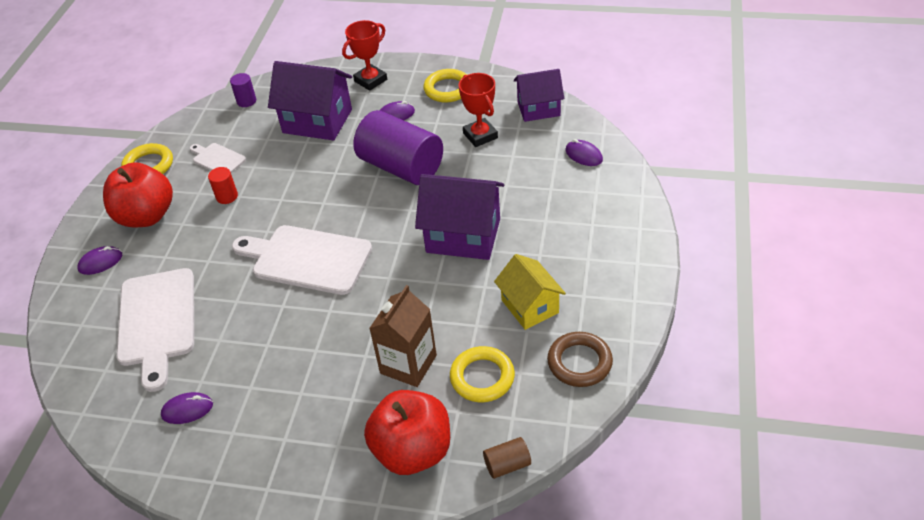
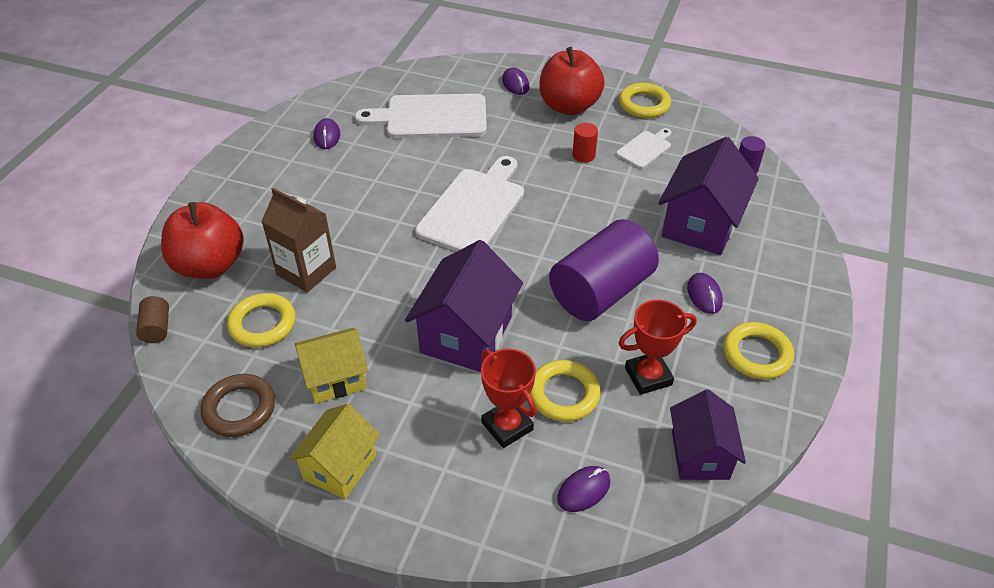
camera: 95 degrees right, 0 degrees up
(370, 80) = (782, 277): red trophy -> red trophy (507, 426)
(508, 174) = (564, 394): none -> yellow ring
(611, 281) = (340, 467): none -> yellow house

